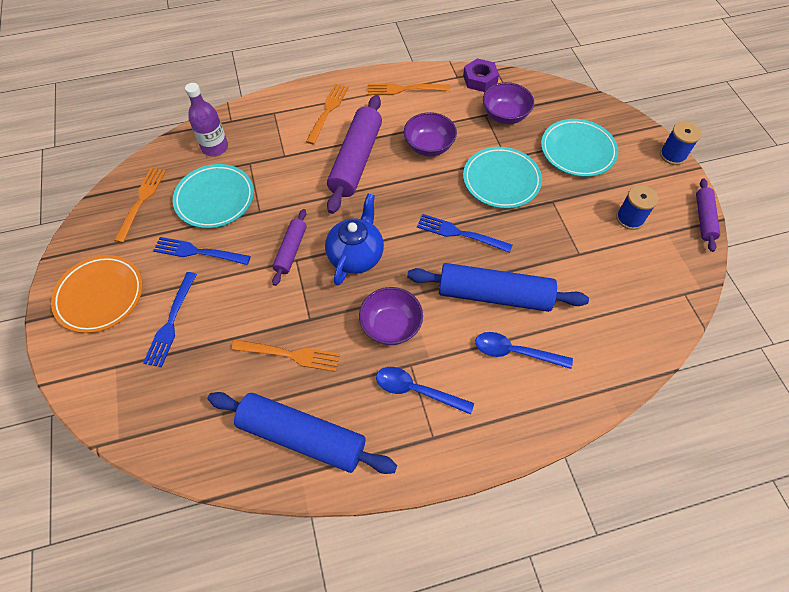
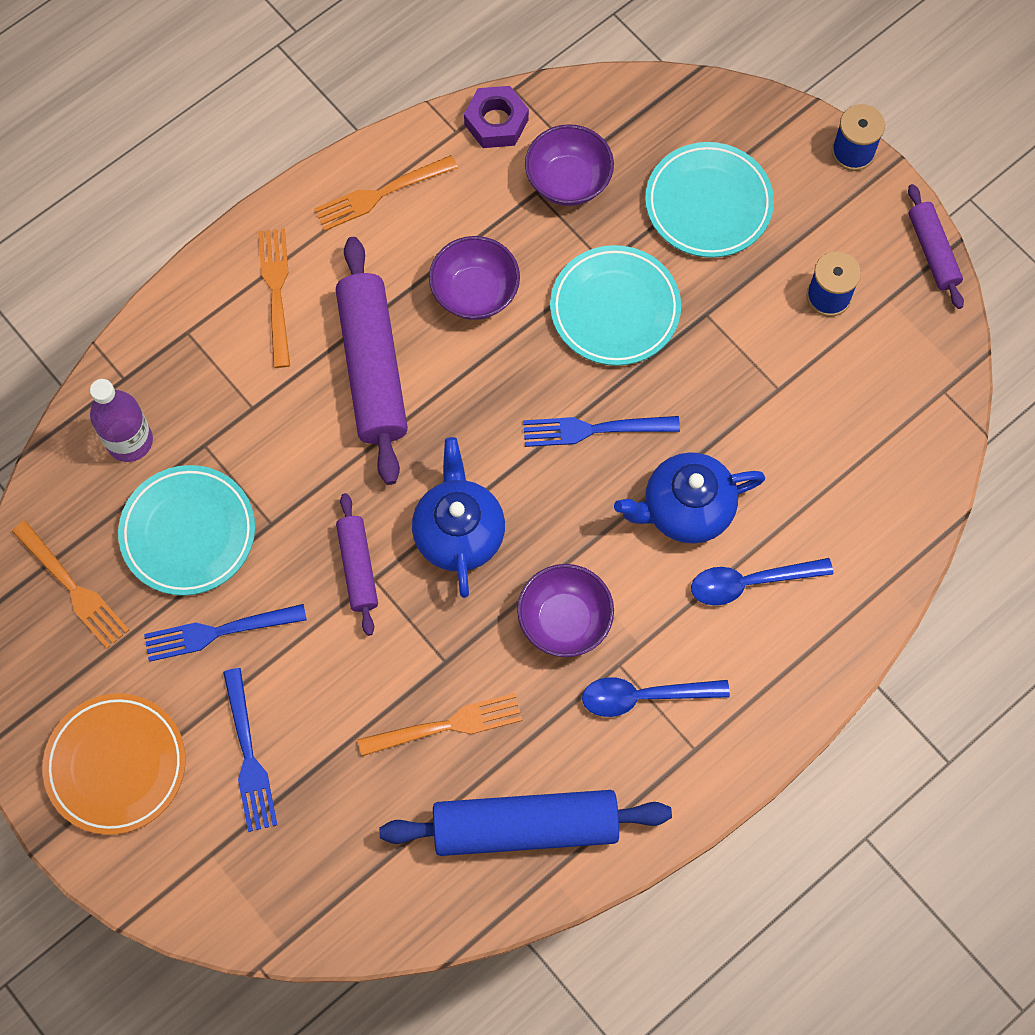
camera: 25 degrees left, 10 degrees up
(141, 201) = (72, 587): orange fork -> orange fork turned 150 degrees clockwise
(494, 295) = (686, 509): blue rolling pin -> blue teapot

